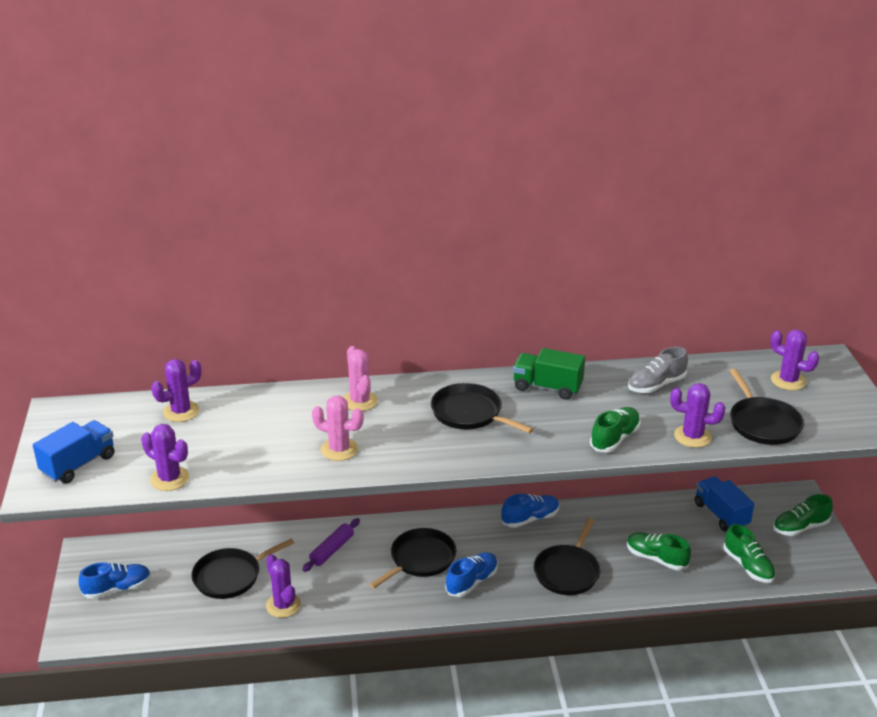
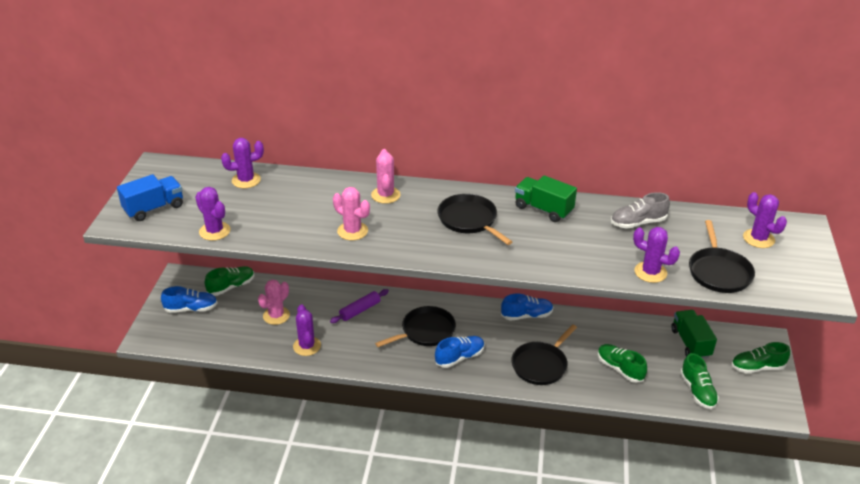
camera: 15 degrees right, 5 degrees up
(230, 576) = (276, 316): black pan -> pink cactus
(615, 438) = (582, 262): green shoe -> green shoe (231, 287)
(721, 515) = (690, 343): blue truck -> green truck

